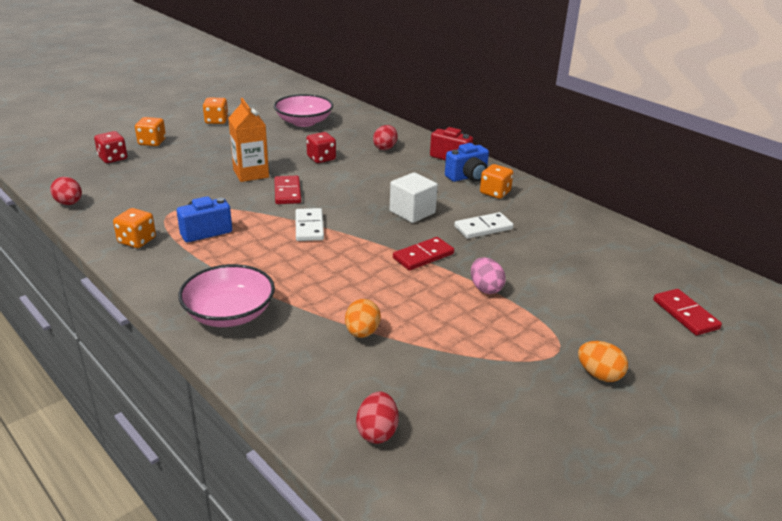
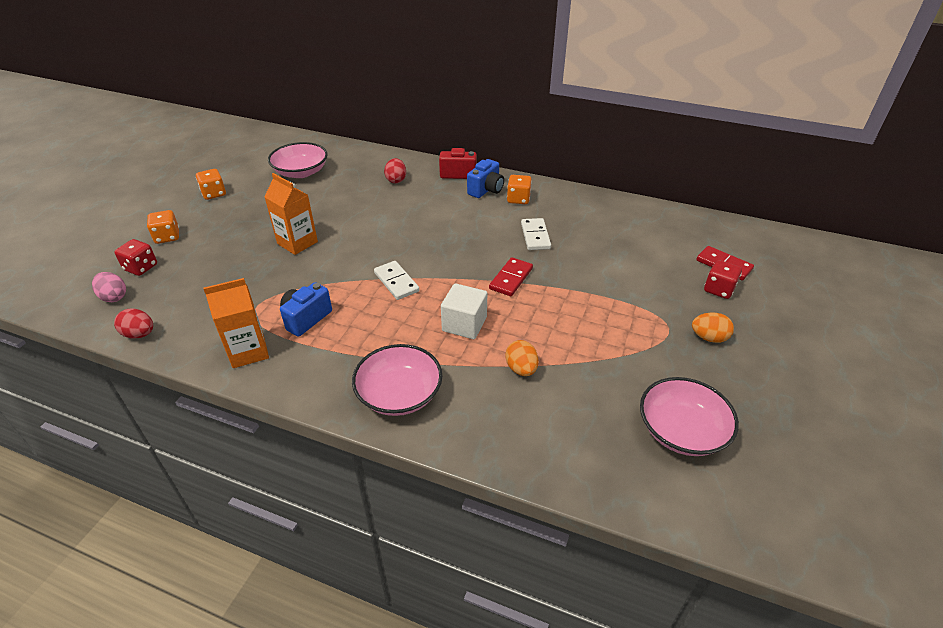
camera: 25 degrees left, 10 degrees up
(137, 241) = (248, 351): orange dice -> orange carton
(287, 192) = (348, 252): red domino -> none
(321, 158) = (349, 207): red dice -> red dice (719, 289)
(377, 432) = (602, 453): red egg -> none
(412, 212) = (469, 239): white cube -> white cube (464, 324)
(483, 228) = (535, 236): white domino -> white domino turned 45 degrees counterclockwise
(483, 446) = (681, 431): none -> pink bowl
(485, 288) = (579, 292): pink egg -> pink egg (114, 297)

